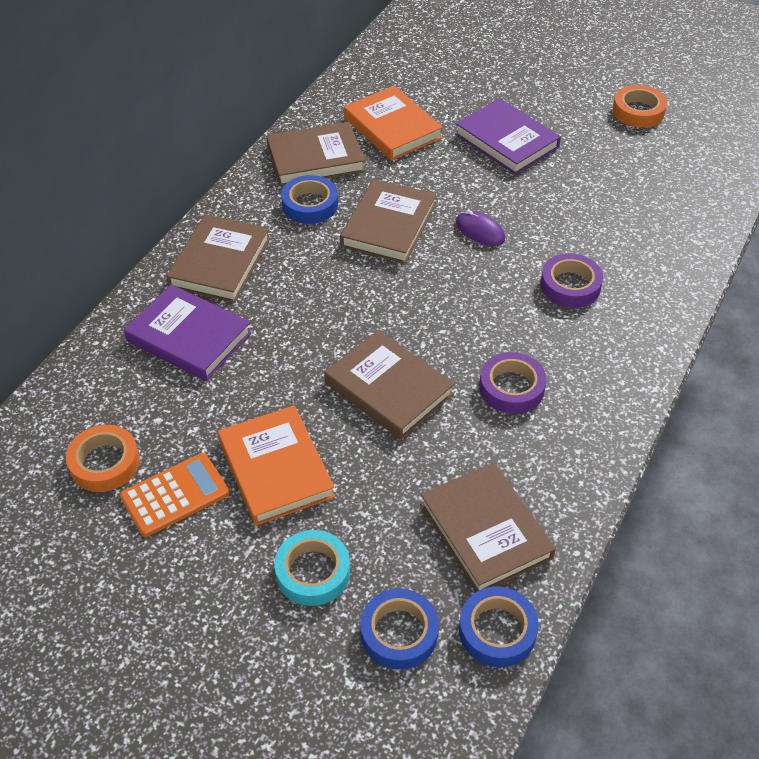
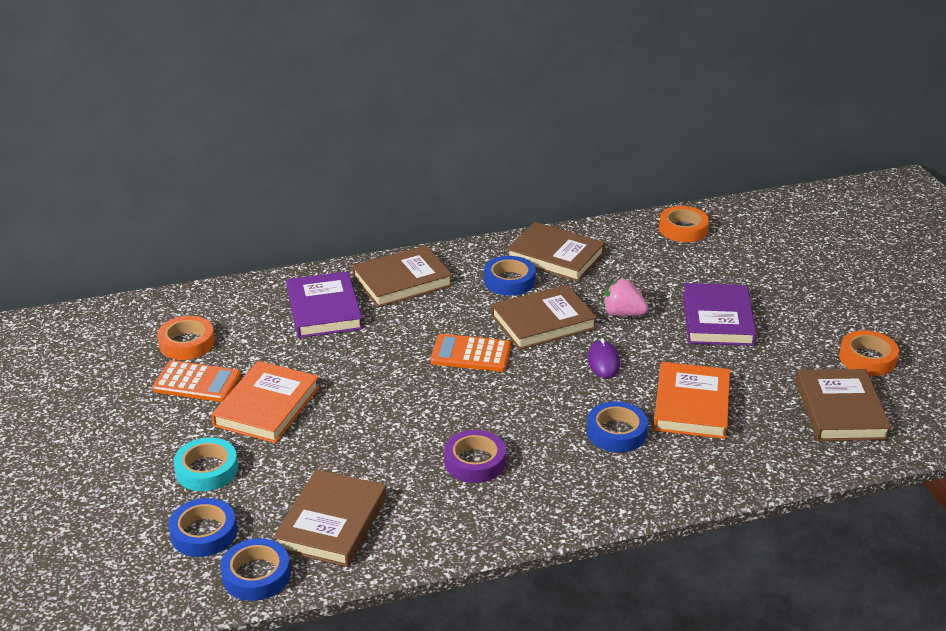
camera: 45 degrees right, 15 degrees down
(374, 293) = (471, 354): none -> orange calculator
(378, 75) = (683, 229): none -> orange tape
(389, 388) = (396, 410): brown book -> brown book (841, 410)
(392, 128) = (641, 266): orange book -> orange book (691, 405)
(436, 179) = (623, 314): none -> pink strawberry
(570, 285) = (616, 432): purple tape -> blue tape

